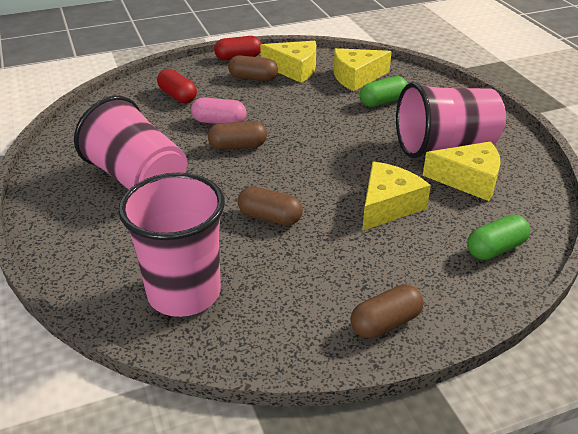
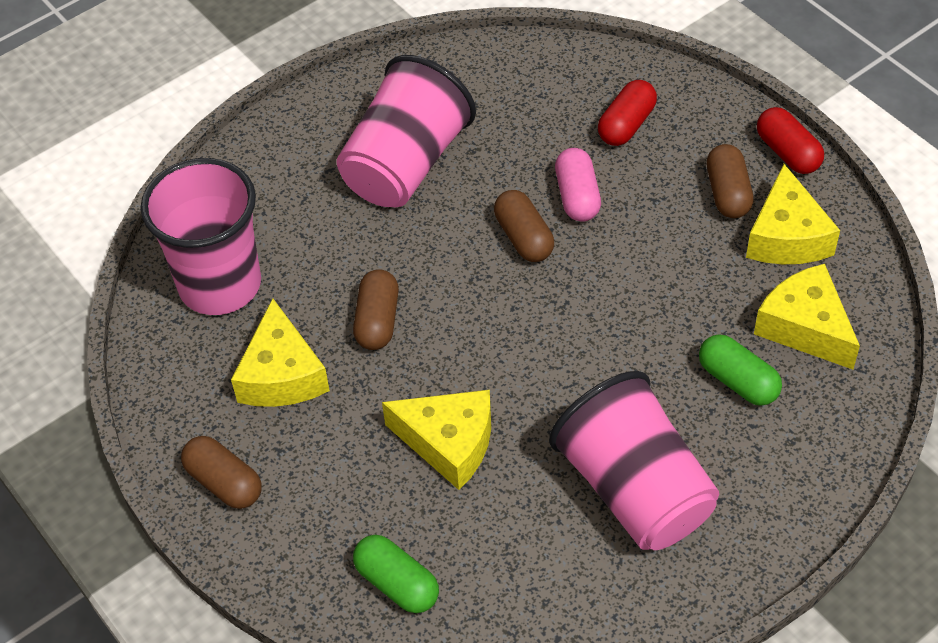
camera: 75 degrees right, 15 degrees up
(468, 180) = (551, 533): yellow cheese -> yellow cheese (281, 375)

